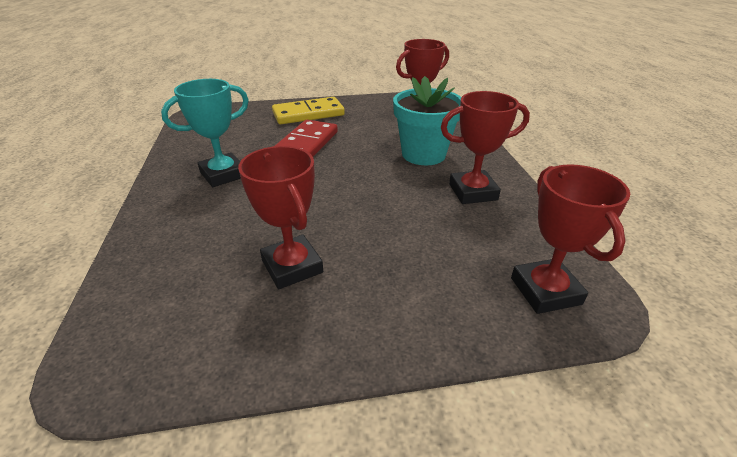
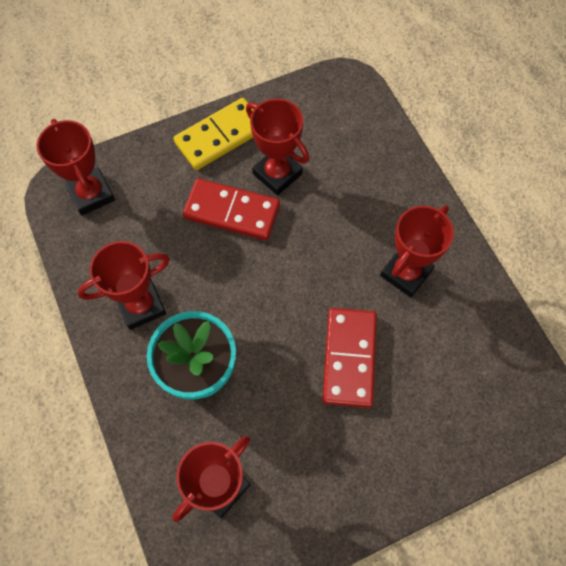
camera: 165 degrees right, 30 degrees up
(223, 174) = (406, 273): turquoise trophy -> red trophy
(308, 114) = (387, 453): yellow domino -> yellow domino (220, 136)
(364, 241) = (232, 212): none -> red domino

